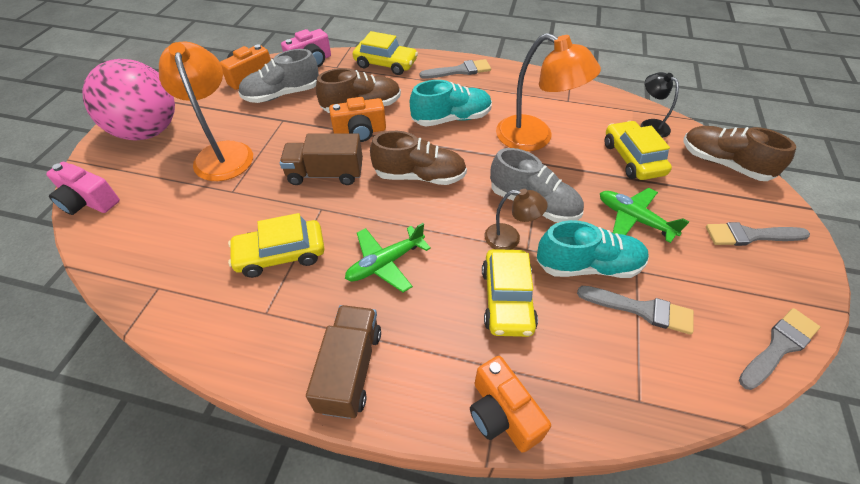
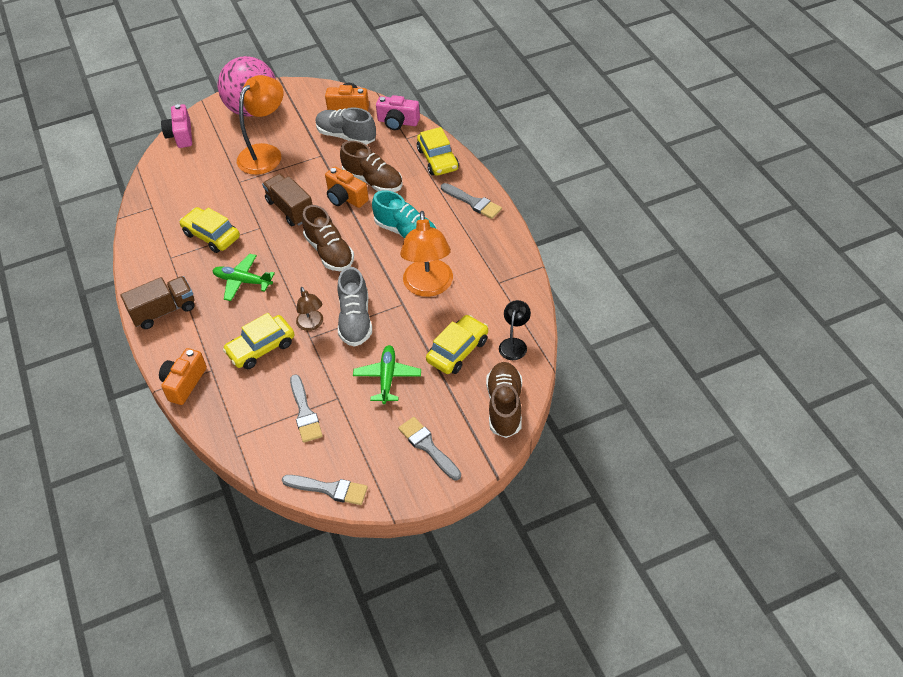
camera: 55 degrees right, 0 degrees up
(588, 266) = (320, 372): turquoise shoe -> none

